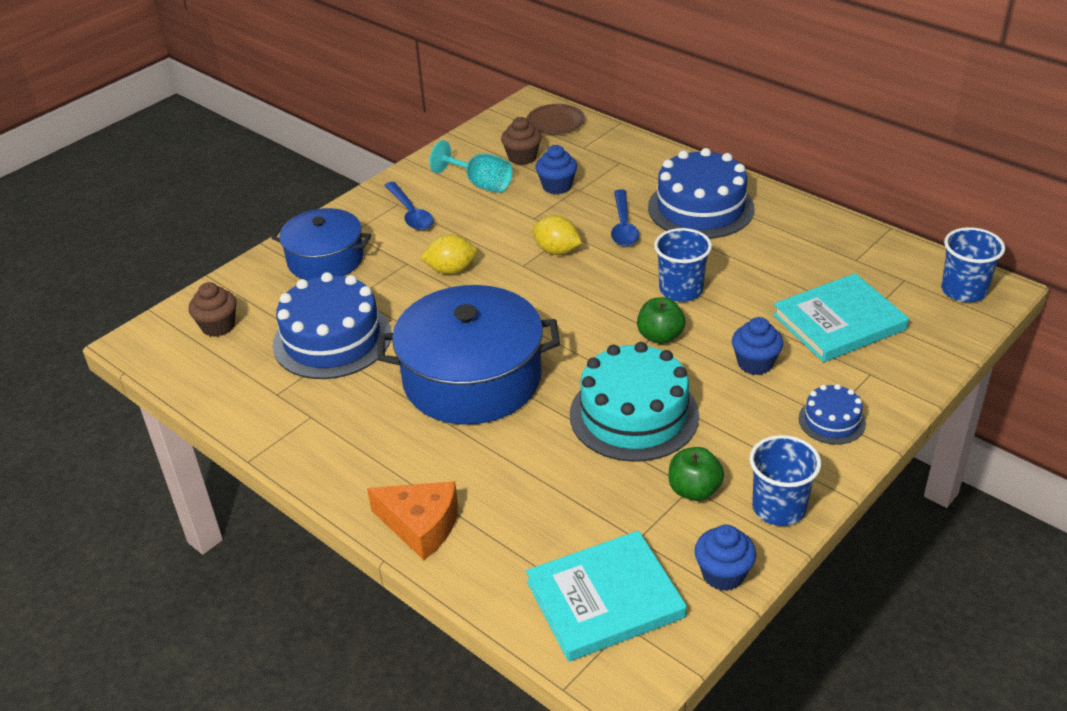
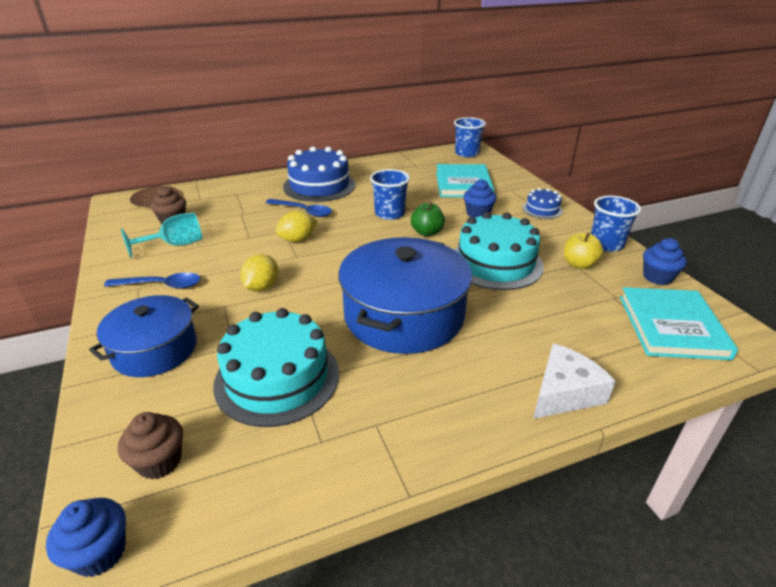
camera: 65 degrees left, 5 degrees down
(332, 339) = (277, 378): blue cake -> turquoise cake
(421, 525) = (564, 393): orange cheese -> white cheese
(557, 186) = (227, 219): blue cupcake -> blue cupcake (100, 553)
(694, 490) = (579, 264): green apple -> yellow apple

